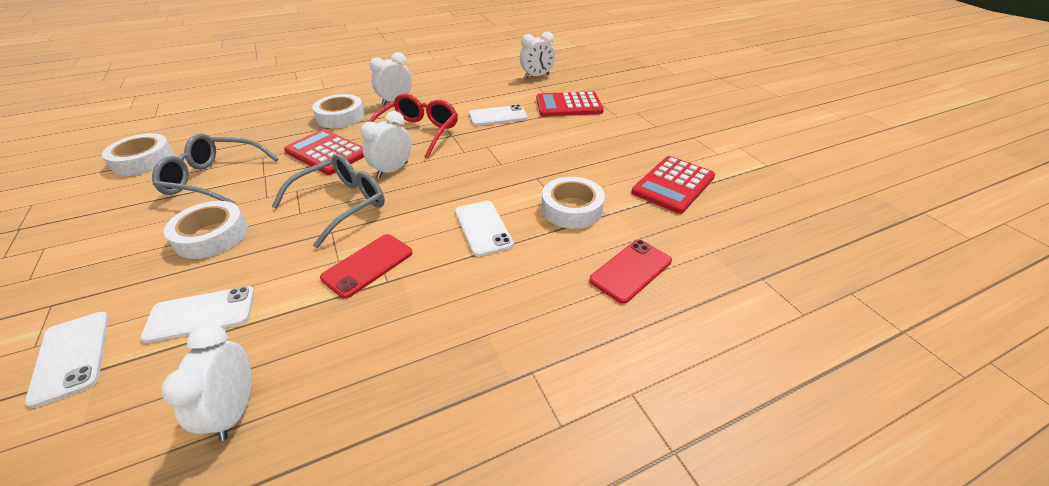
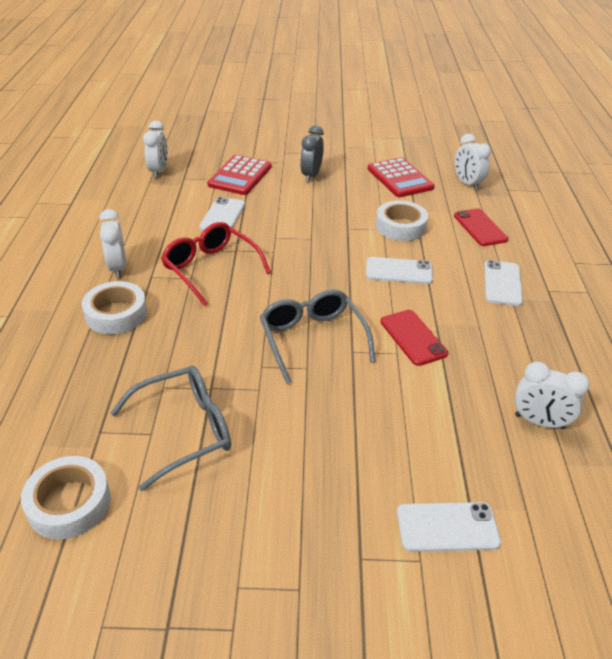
camera: 65 degrees left, 0 degrees up
(201, 314) = (428, 440): white phone -> white phone (502, 283)
(212, 236) = (308, 433): white tape -> none
(214, 179) = (185, 430): grey glasses -> grey glasses turned 150 degrees counterclockwise
(327, 153) = (198, 335): red calculator -> none
(392, 170) = (273, 298): white clock -> white clock (467, 183)
(611, 135) = (311, 175): none -> grey clock

